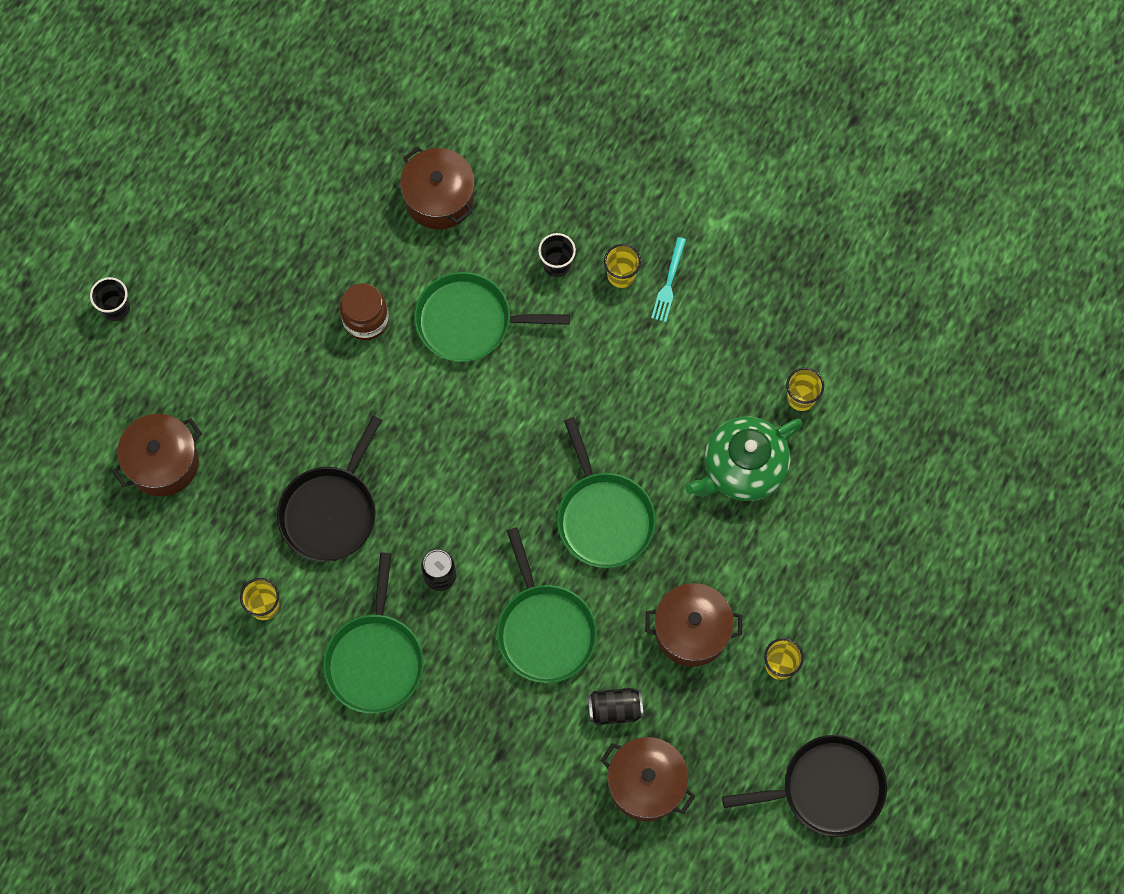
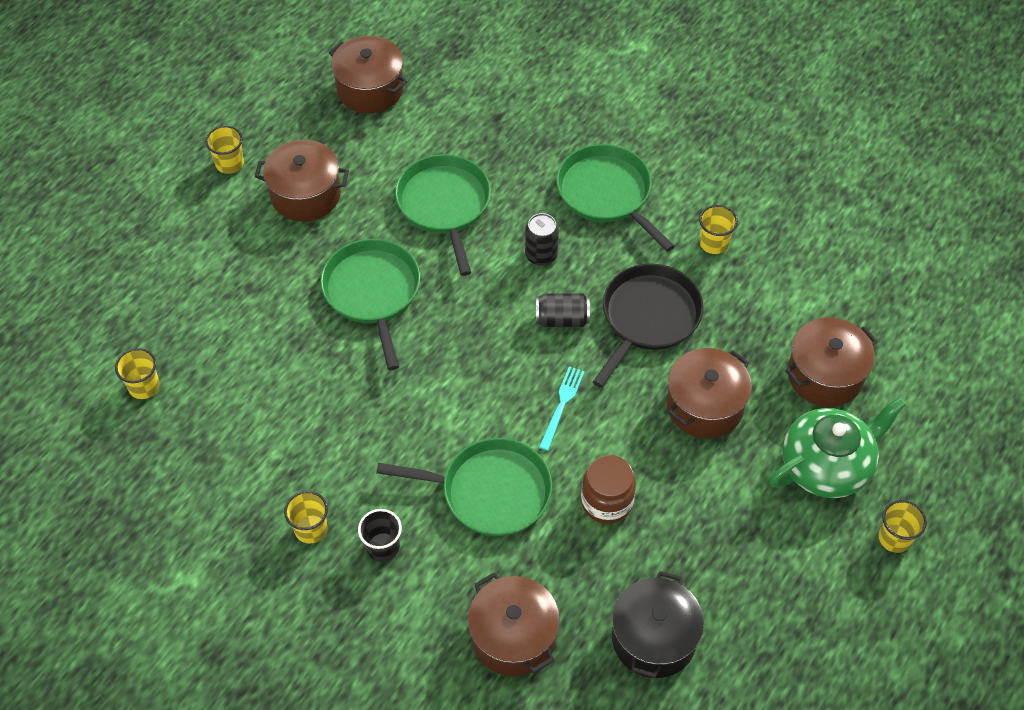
camera: 175 degrees left, 15 degrees down
(115, 308) = (894, 538): black cup -> yellow cup
(277, 420) = (704, 406): none -> brown pot
(324, 206) = (653, 638): none -> black pot
(375, 659) = (607, 194): green pan -> green pan turned 45 degrees counterclockwise
(615, 709) = (388, 142): black can -> black can (562, 319)
(669, 282) = (258, 516): turquoise fork -> turquoise fork (561, 405)
(742, 468) = (223, 325): green teapot -> green teapot (827, 465)
(826, 789) = (213, 75): black pan -> none

